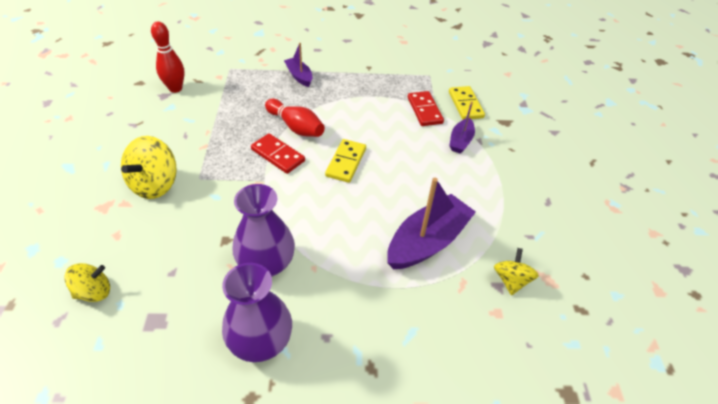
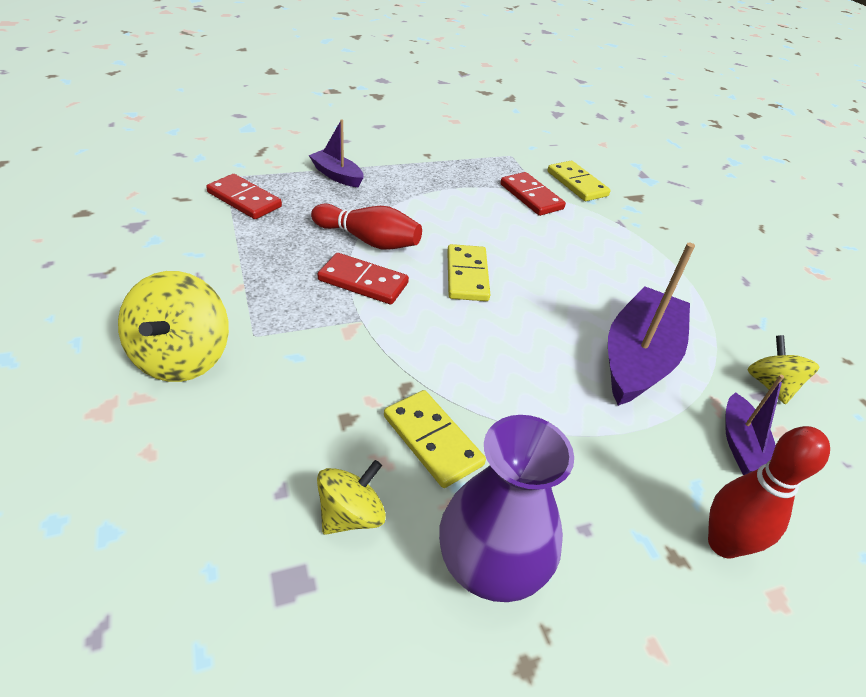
camera: 20 degrees left, 5 degrees down
(94, 292) = (149, 561): yellow spinning top -> yellow spinning top (351, 515)
(175, 88) = (150, 213): red bowling pin -> red bowling pin (723, 544)
(233, 86) = (244, 199): none -> red domino
(266, 264) = (432, 440): purple vase -> yellow domino
(460, 141) = (598, 226): purple boat -> purple boat (741, 446)

